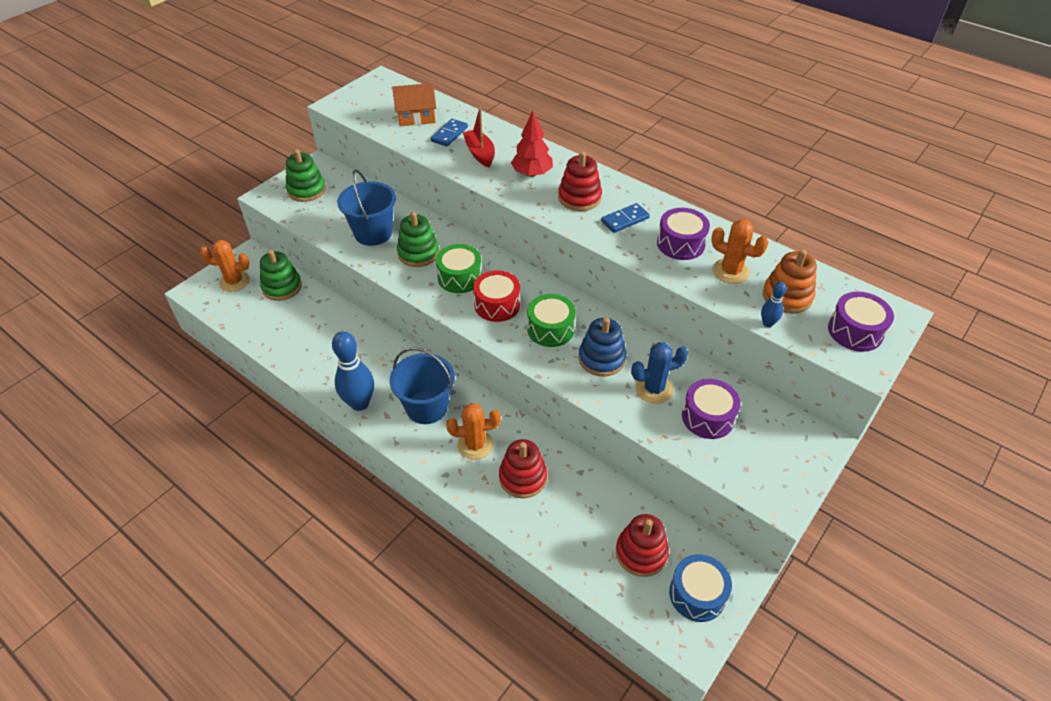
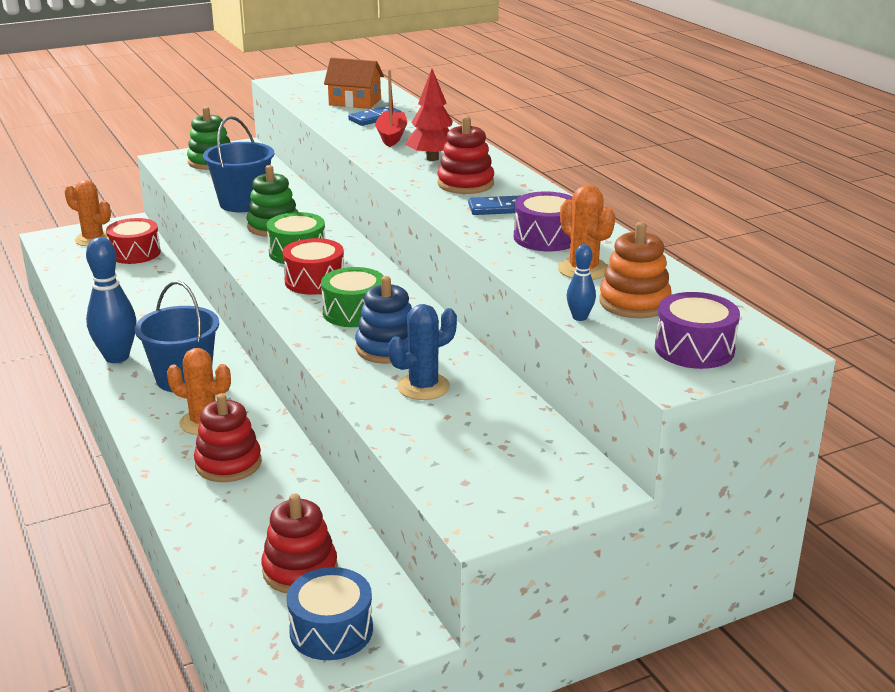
camera: 25 degrees right, 20 degrees down
(282, 287) = (135, 253): green stacking toy -> red drum
(654, 389) = (423, 387): blue cactus -> blue cactus turned 45 degrees counterclockwise
(708, 417) = (465, 426): purple drum -> none

